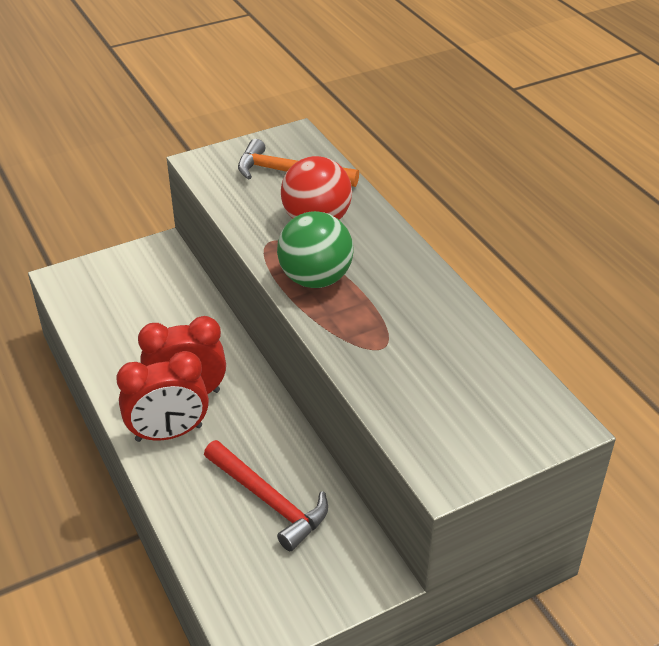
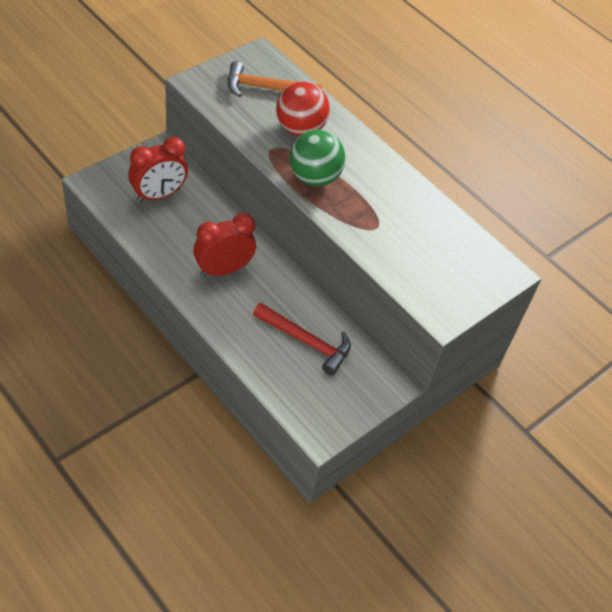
camera: 20 degrees left, 10 degrees up
(169, 433) = (220, 300): red clock -> red clock (158, 195)

